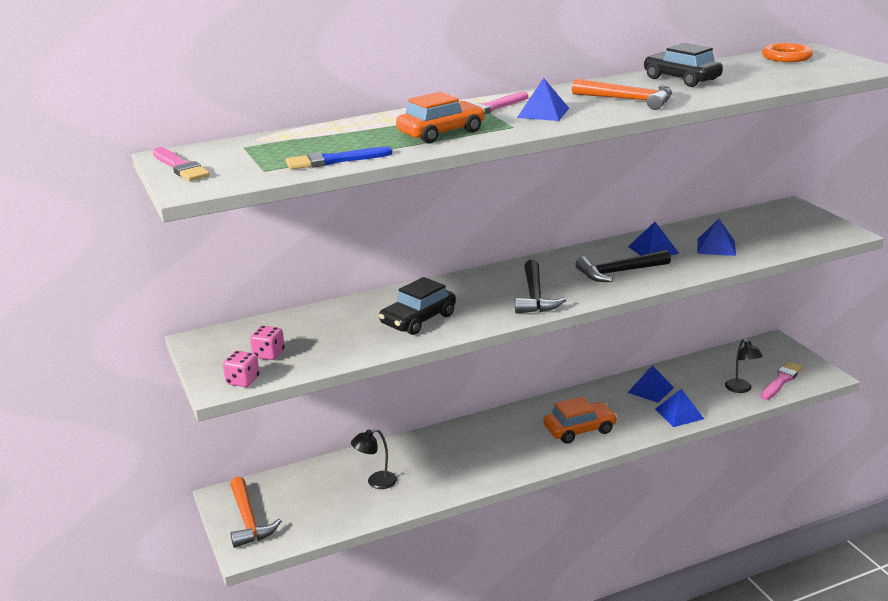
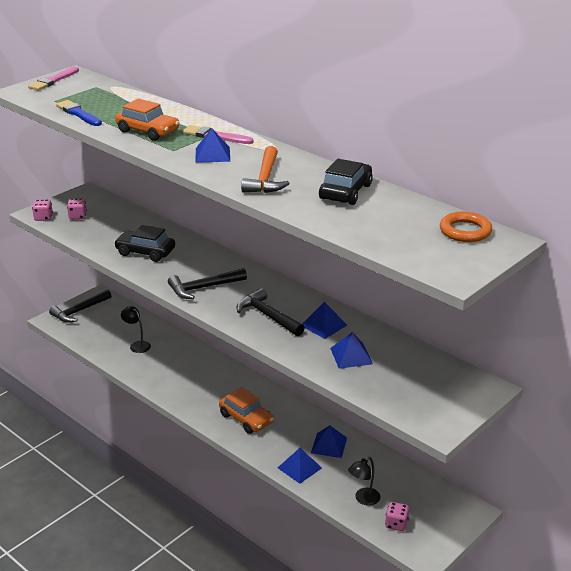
camera: 65 degrees right, 5 degrees up
(249, 520) = (79, 311): orange hammer -> black hammer
(781, 380) = (396, 524): pink brush -> pink dice

